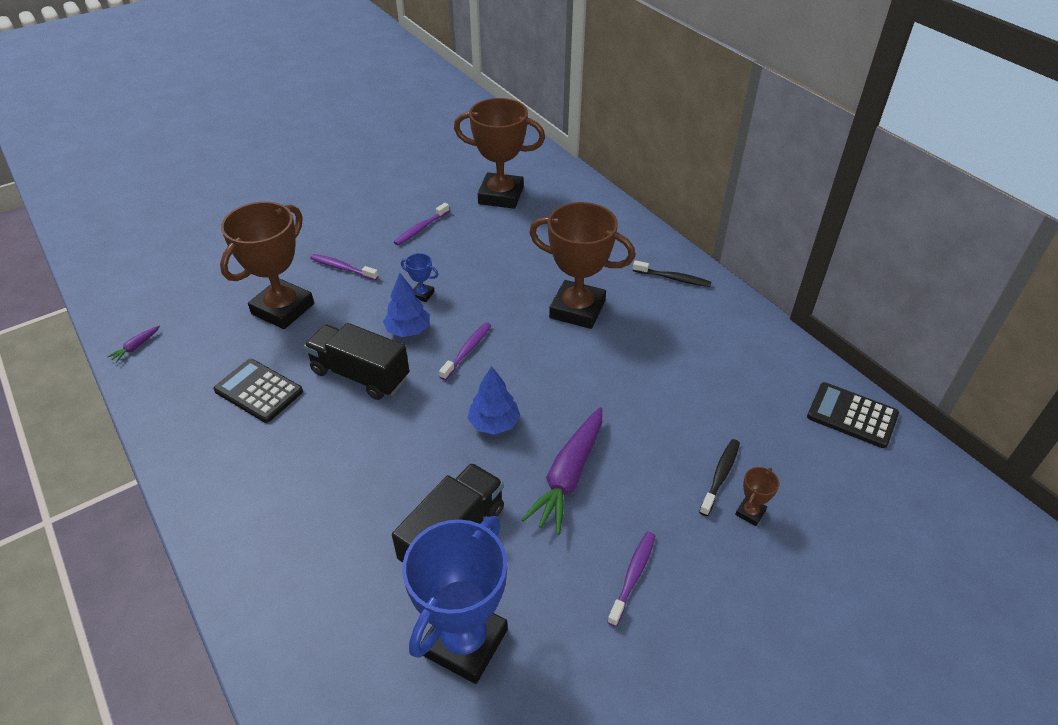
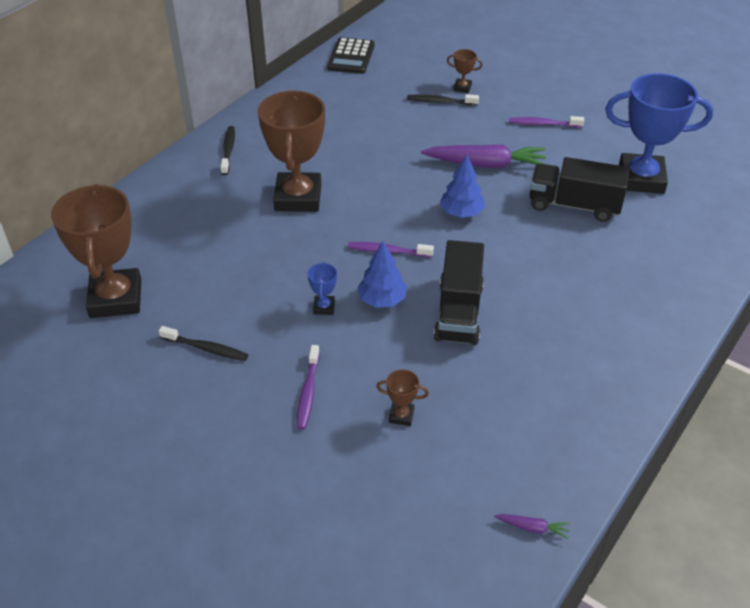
camera: 110 degrees left, 0 degrees up
(258, 391) = (522, 378): black calculator -> none
(283, 309) = (401, 415): brown trophy -> brown trophy, size x0.41
(421, 229) = (206, 348): purple toothbrush -> black toothbrush

